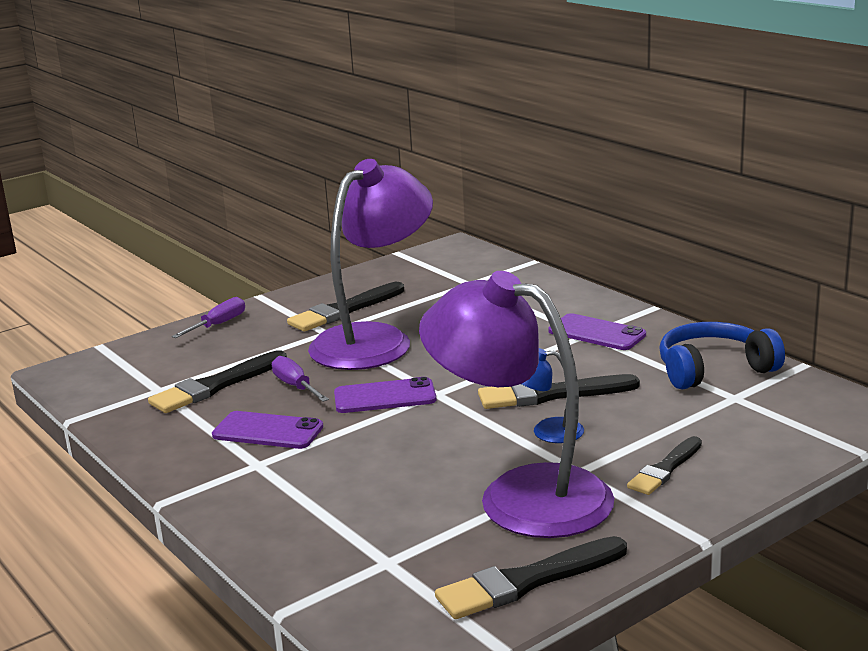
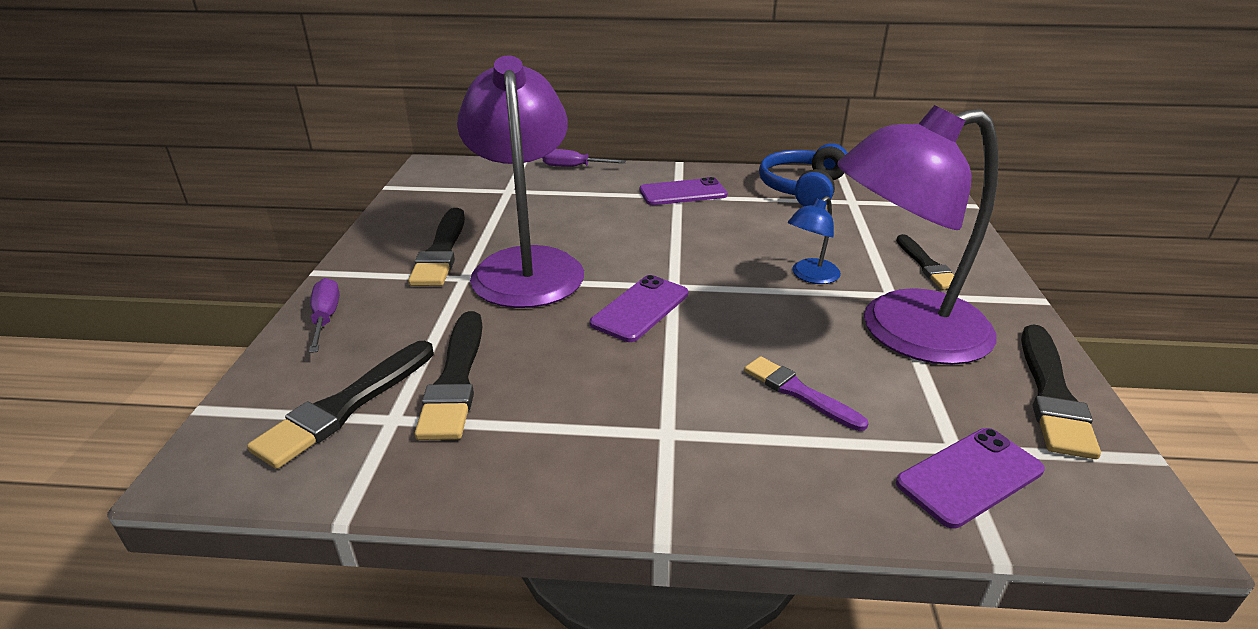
camera: 50 degrees left, 10 degrees up
(268, 431) = (606, 395): purple phone -> purple phone (969, 476)
(296, 386) = (541, 339): purple screwdriver -> purple screwdriver (574, 167)
(368, 487) = (799, 392): none -> purple brush
(551, 394) = (752, 248): black brush -> black brush (345, 406)

